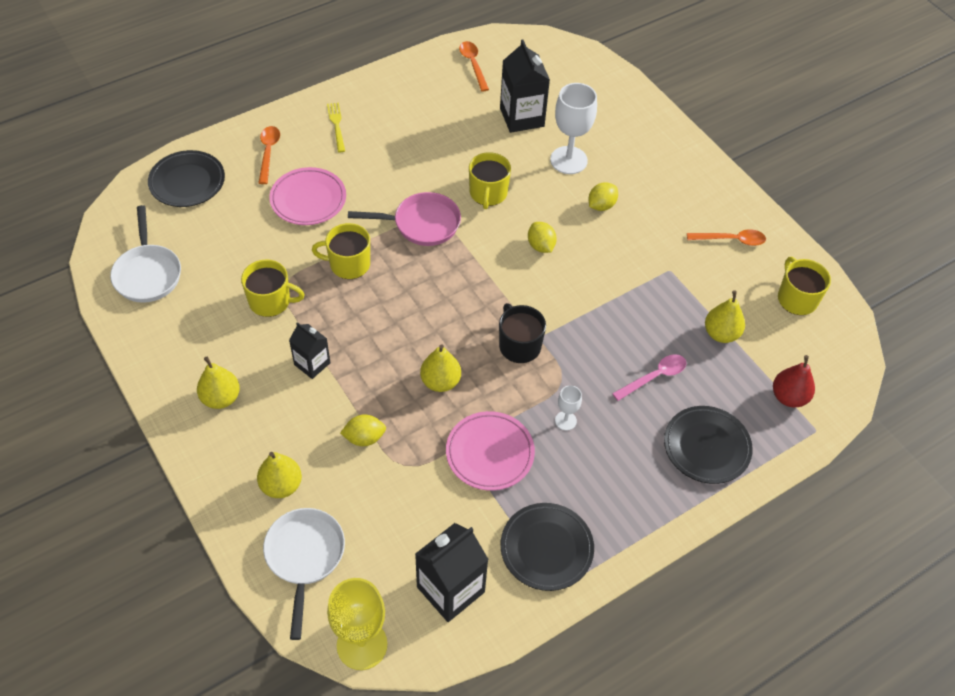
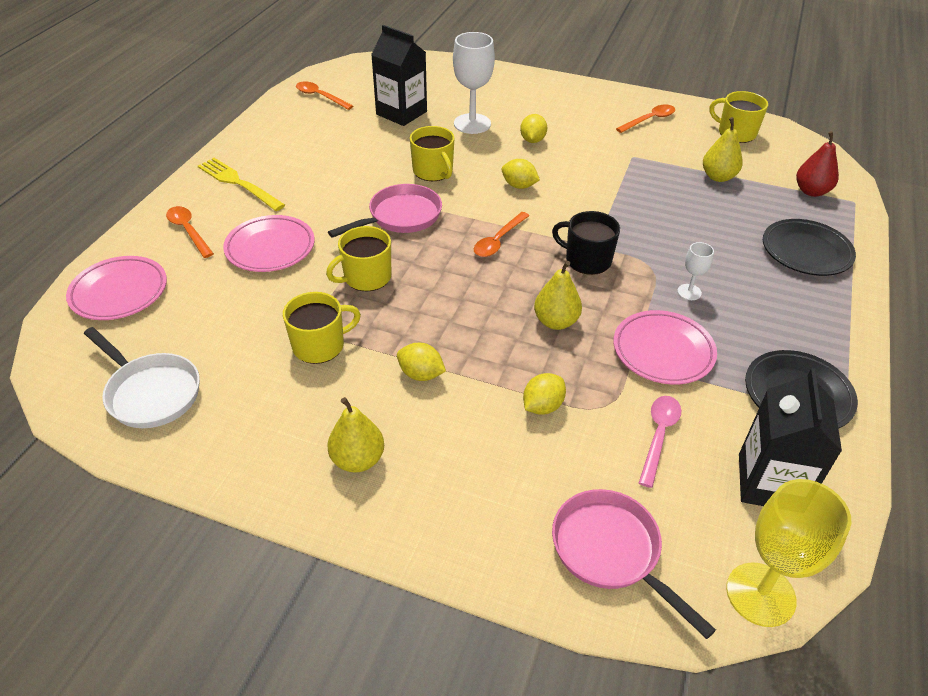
camera: 35 degrees left, 10 degrees down
(187, 182) = (119, 292): black plate -> pink plate
(281, 485) = (511, 500): yellow pear -> none
(305, 557) = (611, 551): white pan -> pink pan
(312, 364) = (421, 374): black carton -> yellow lemon
(336, 125) = (237, 183): yellow fork -> yellow fork, size x1.55
(471, 288) = (498, 240): none -> orange spoon
(654, 377) = (711, 227): pink spoon -> pink spoon (658, 436)

